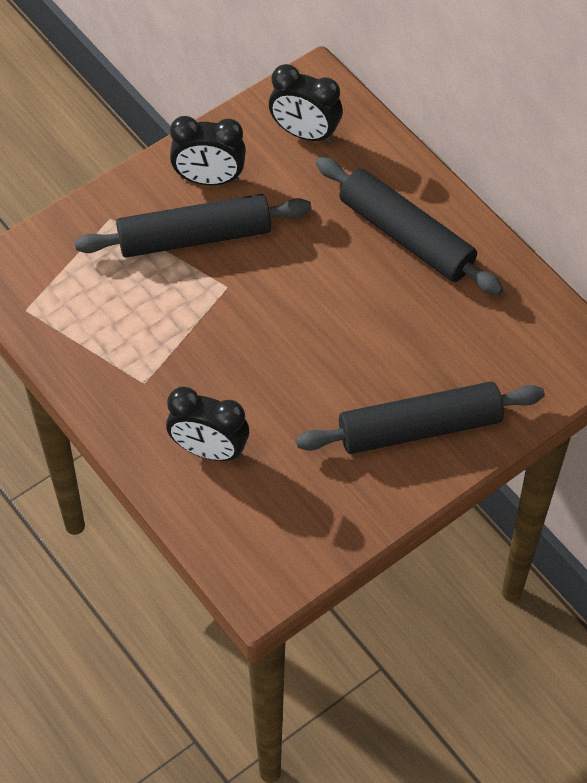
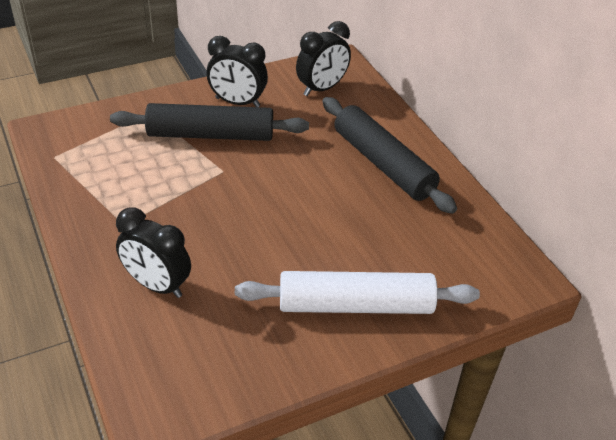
camera: 10 degrees right, 15 degrees down
(305, 133) = (321, 88): black clock -> black clock turned 75 degrees counterclockwise
(419, 427) = (355, 305): black rolling pin -> white rolling pin

